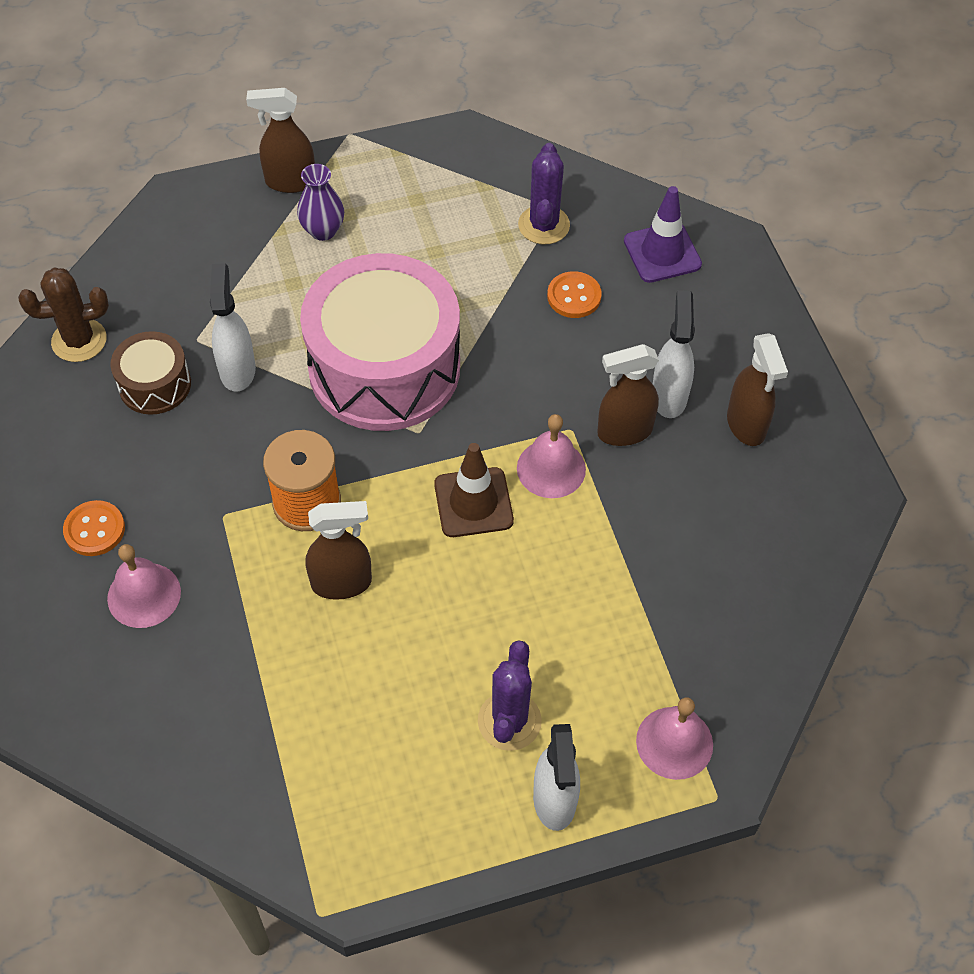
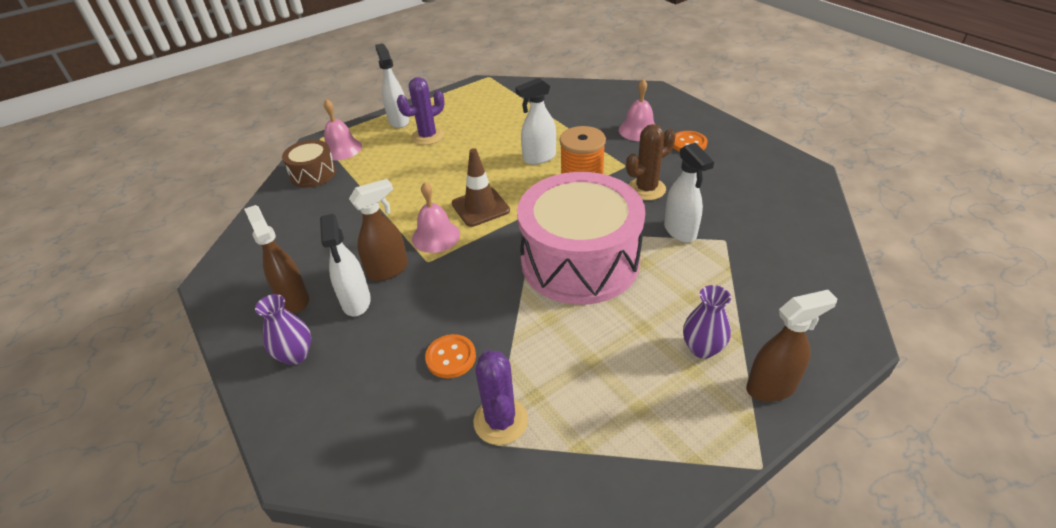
camera: 165 degrees right, 15 degrees down
(79, 340) = (801, 218): brown cactus -> brown cactus (646, 189)
(155, 384) = (725, 209): brown drum -> brown drum (313, 174)
(342, 583) = (539, 158): brown spray bottle -> white spray bottle
(509, 721) = (427, 136): purple cactus -> purple cactus turned 60 degrees clockwise
(662, 253) = (373, 428): purple traffic cone -> none
(740, 349) = (295, 355): none -> purple vase

